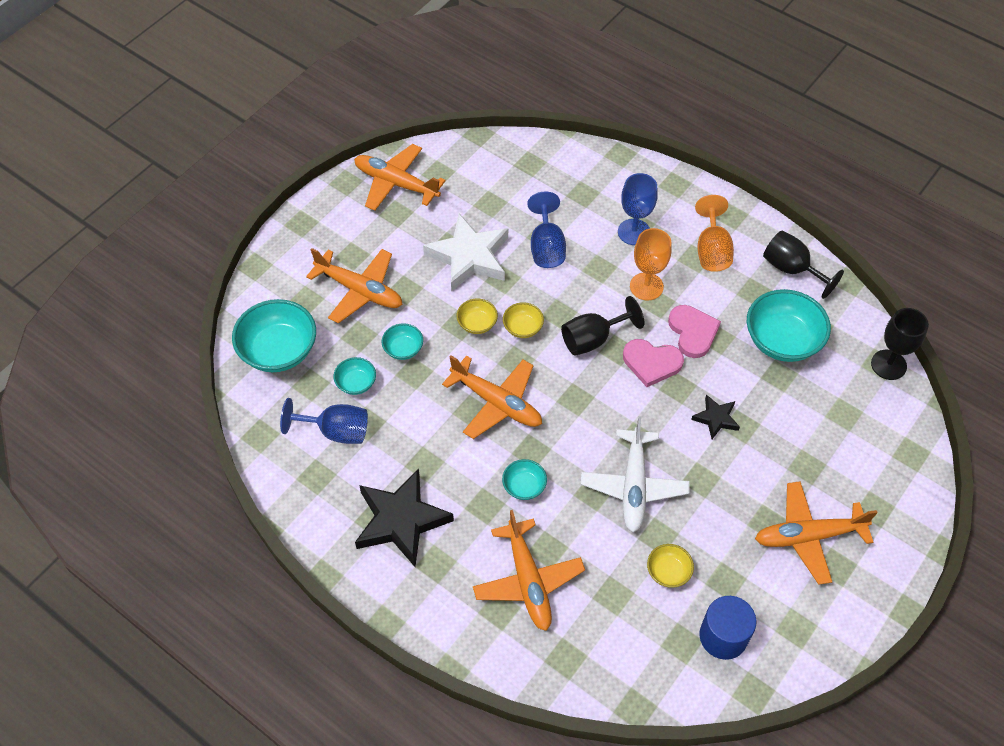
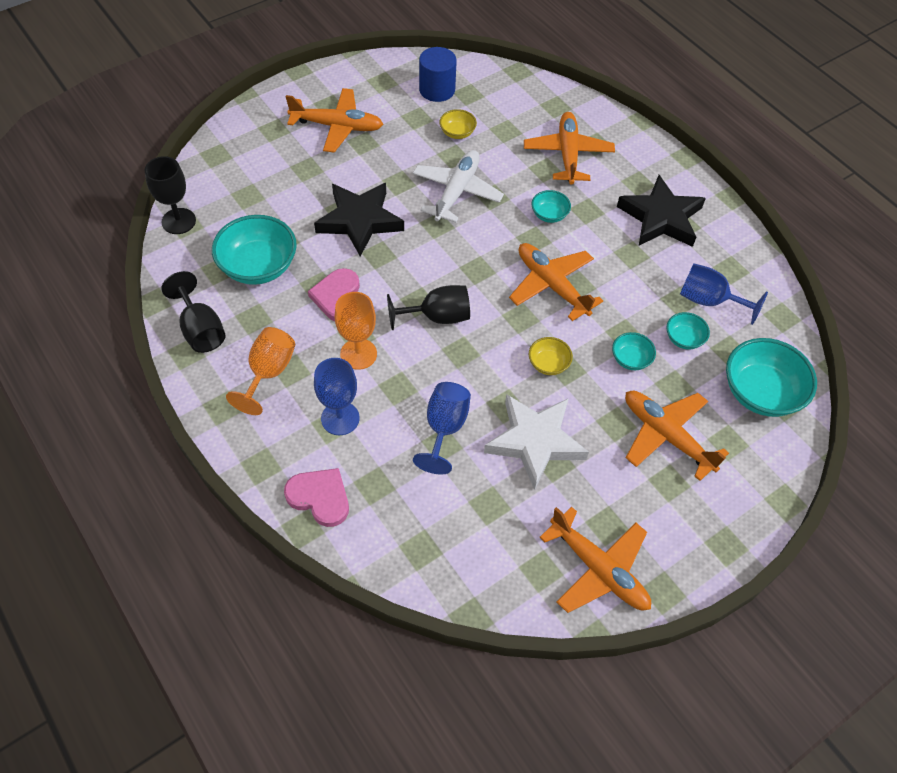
camera: 165 degrees left, 0 degrees up
(523, 328) = (503, 347): yellow bowl -> none
(651, 363) = (392, 280): pink heart -> pink heart (320, 497)
(716, 418) = (360, 221): black star -> black star, size x1.99

